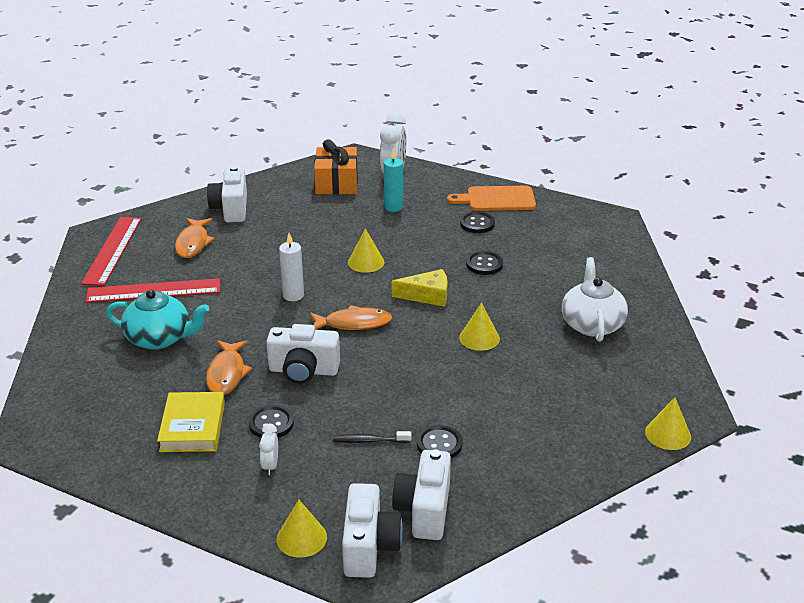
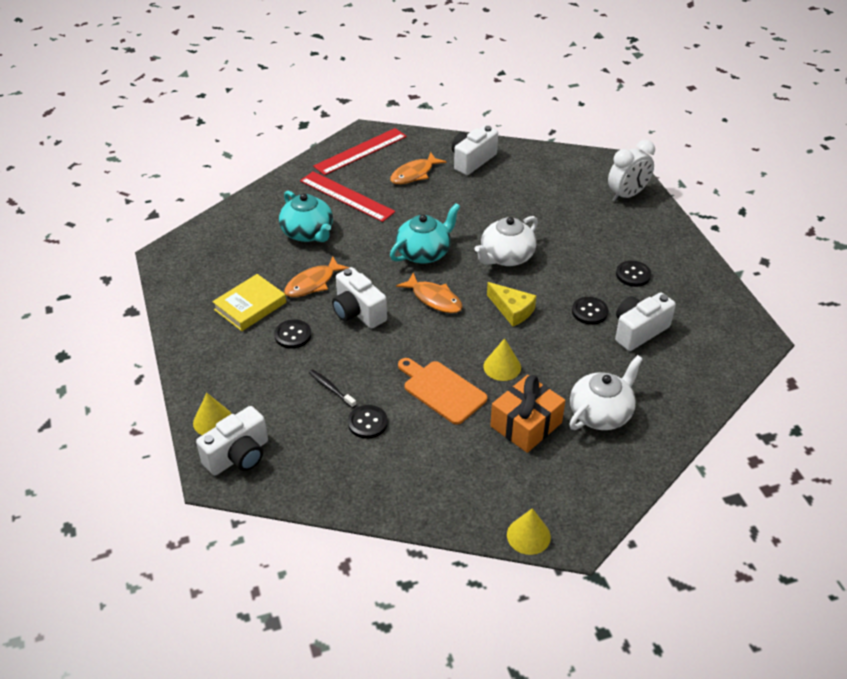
camera: 45 degrees right, 10 degrees up
(270, 466) = (256, 362): white clock -> none
(293, 295) = (424, 253): white candle -> turquoise teapot
(336, 183) = (573, 179): orange gift -> orange gift (526, 424)
(366, 262) = (506, 257): yellow cone -> white teapot
(393, 207) = (588, 223): turquoise candle -> none
(424, 510) = (298, 459): white camera -> white camera (638, 331)
(497, 199) = (680, 263): orange cutting board -> orange cutting board (442, 390)

